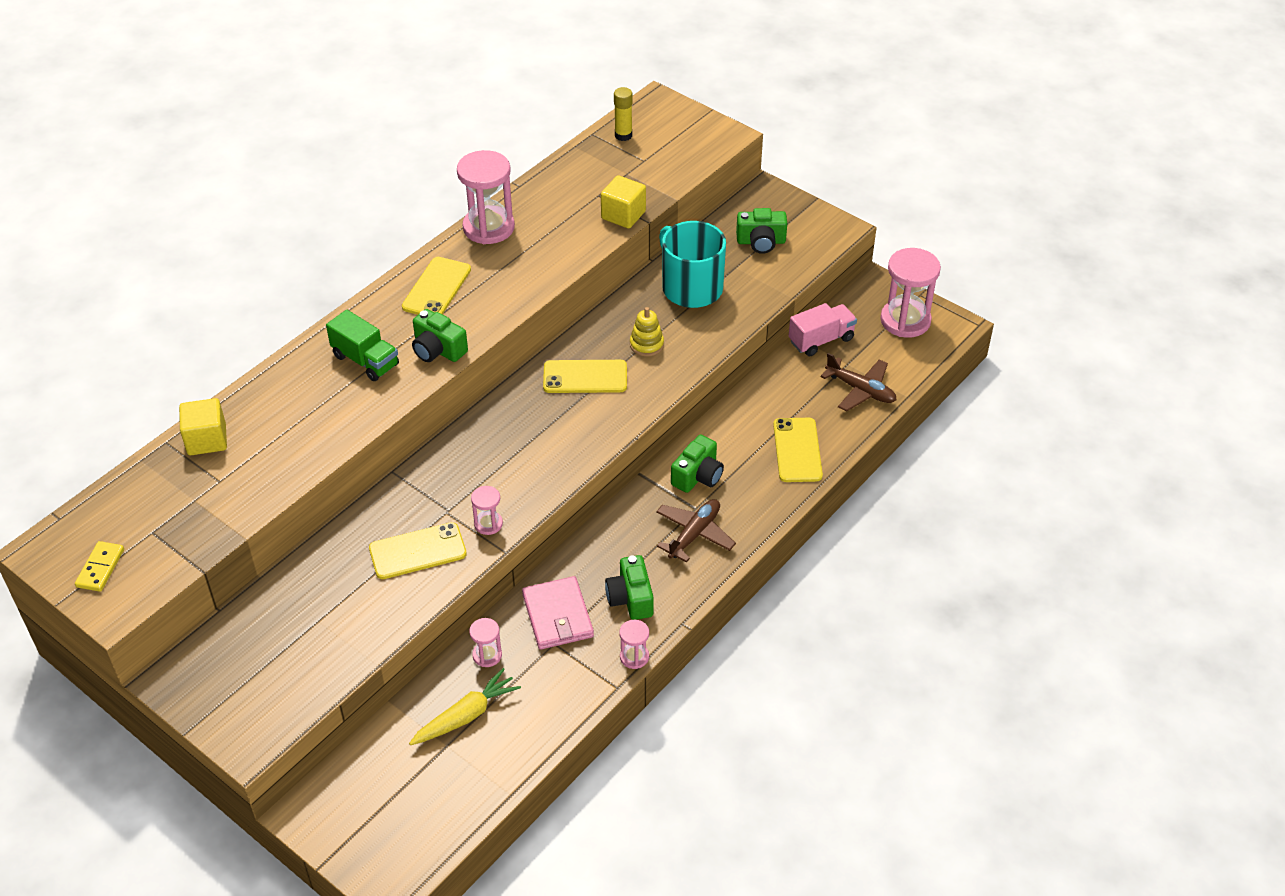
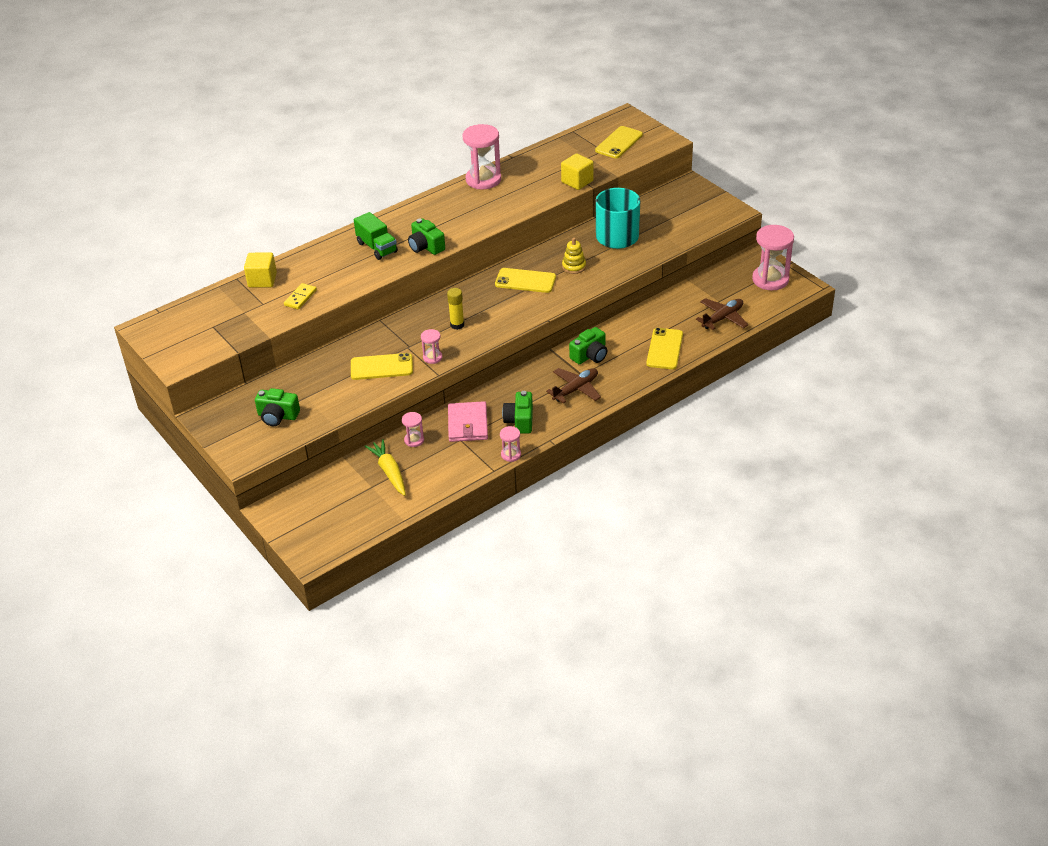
camera: 15 degrees right, 5 degrees down
(100, 568) = (176, 342): yellow domino -> yellow domino (300, 298)
(436, 288) = (437, 211): yellow phone -> yellow phone (619, 143)
(466, 715) = (389, 472): yellow carrot -> yellow carrot turned 90 degrees counterclockwise
(623, 135) = (594, 134): yellow glue stick -> yellow glue stick (457, 325)
(761, 242) = (675, 214): green camera -> green camera (277, 416)
(821, 340) = (705, 284): pink truck -> none
(860, 390) = (722, 318): brown plane -> brown plane turned 90 degrees counterclockwise

